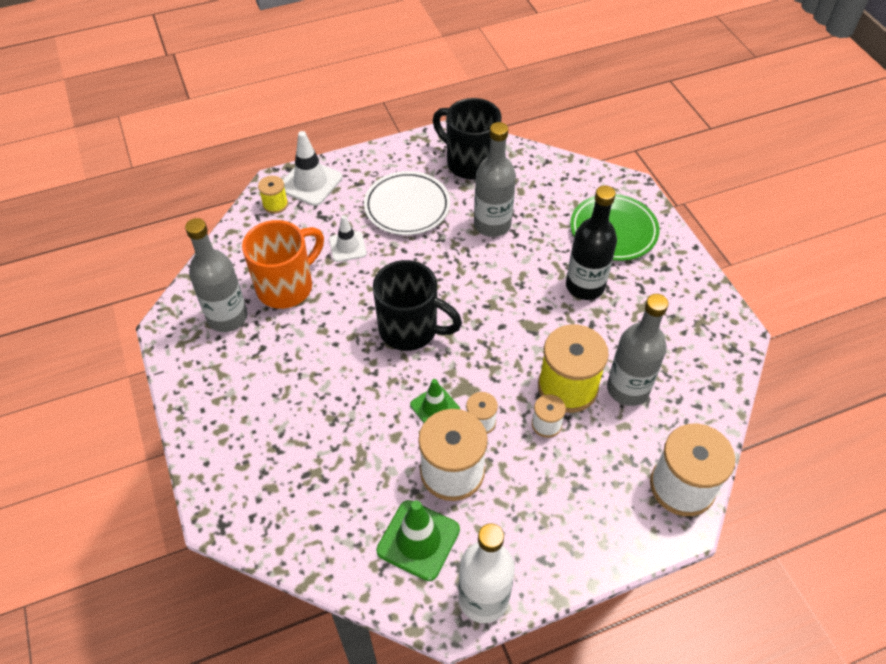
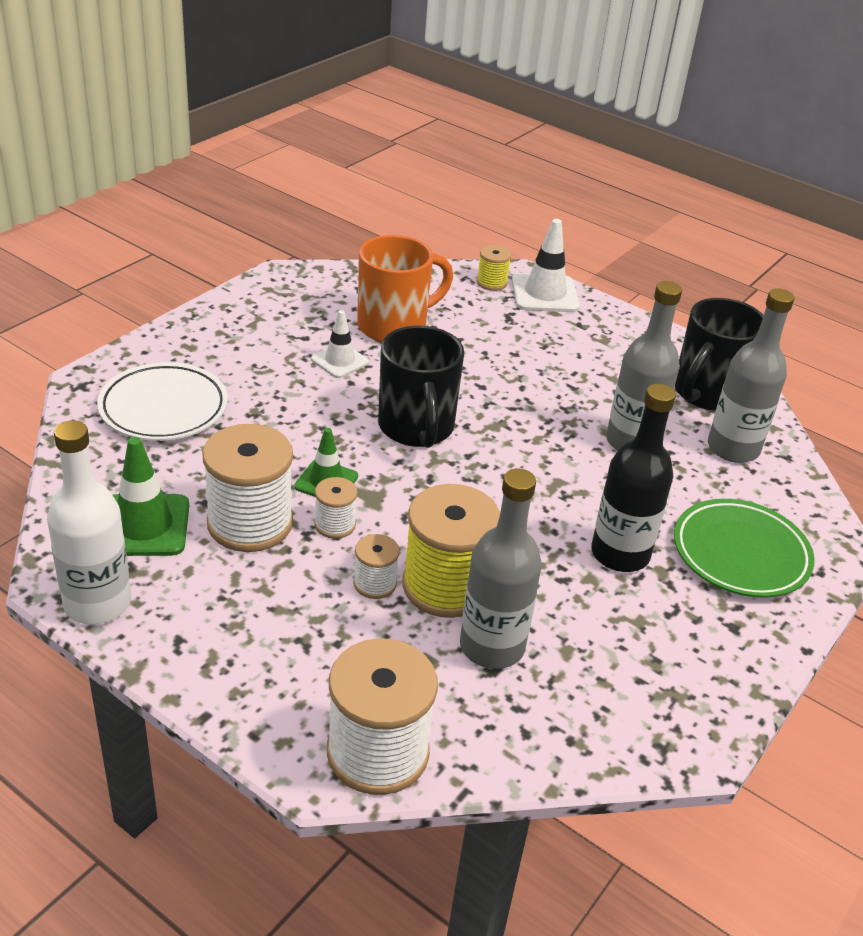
camera: 55 degrees right, 15 degrees down
(227, 317) = (323, 304): grey bottle -> grey bottle (733, 448)
(287, 286) = (395, 326): orange mug -> orange mug turned 45 degrees counterclockwise
(347, 247) = (485, 347): white traffic cone -> white traffic cone (340, 361)
(407, 207) = (585, 369): white plate -> white plate (163, 408)
(469, 162) = (706, 393): black mug -> black mug turned 150 degrees counterclockwise

